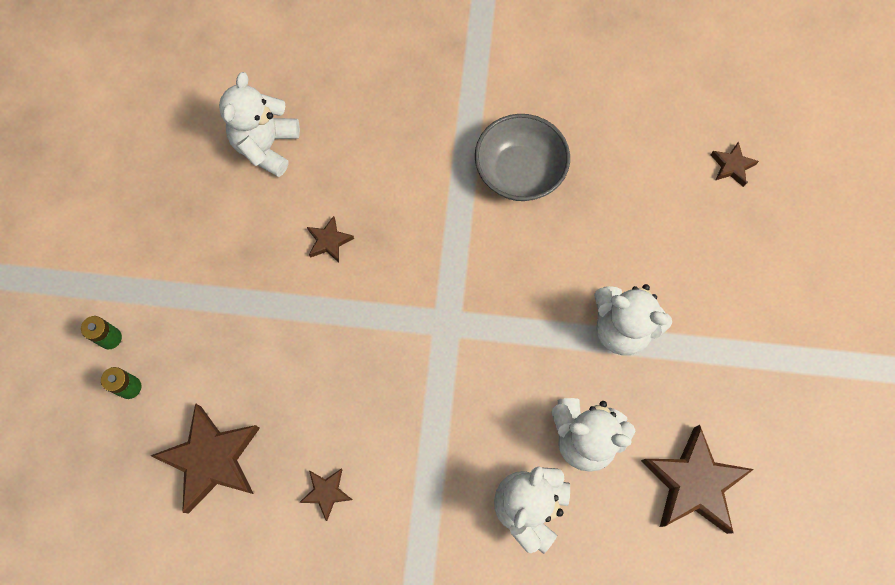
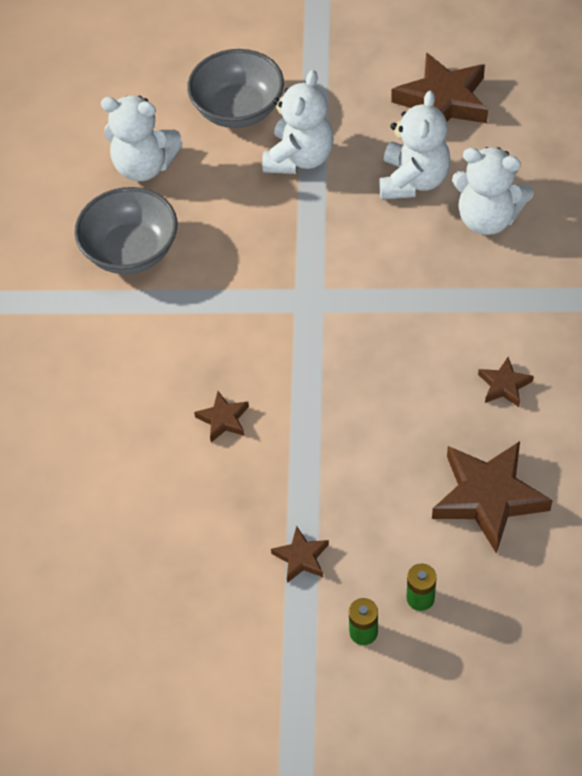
camera: 90 degrees left, 15 degrees down
(266, 146) = (102, 502): white teddy bear -> white teddy bear (144, 166)
(688, 273) = (238, 110): none -> grey bowl
(732, 166) = (120, 80): brown star -> brown star (301, 557)

